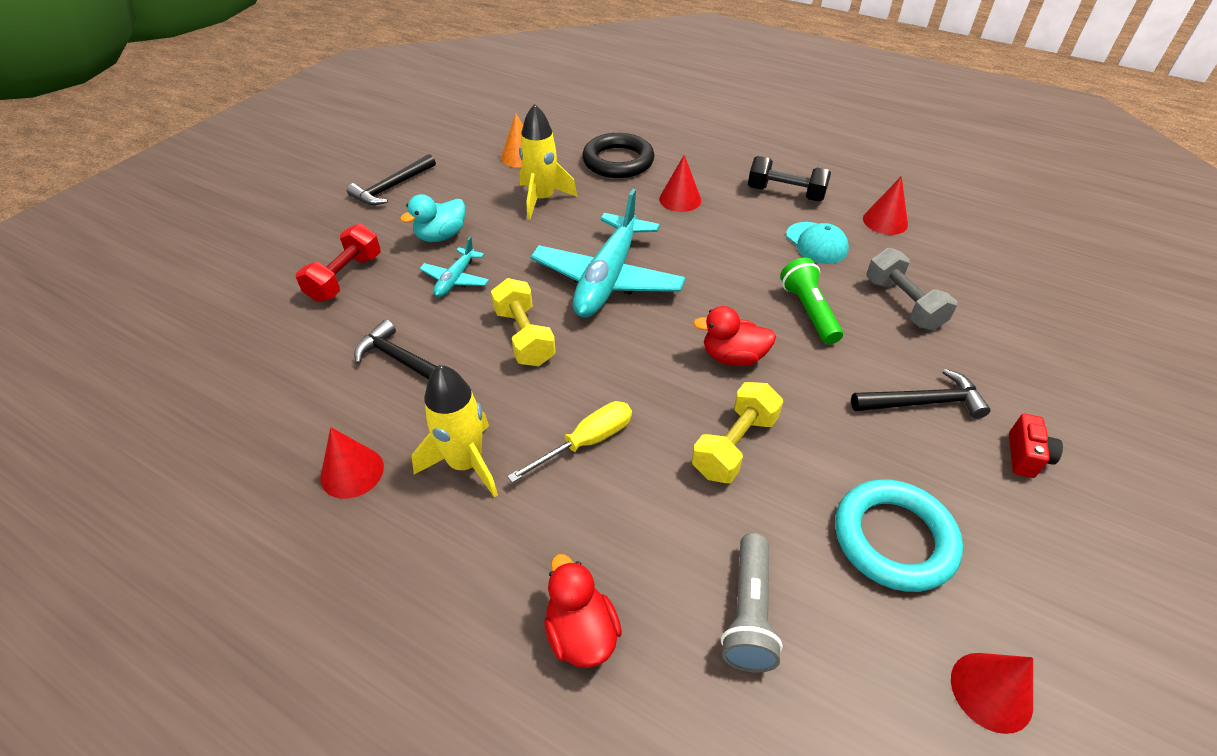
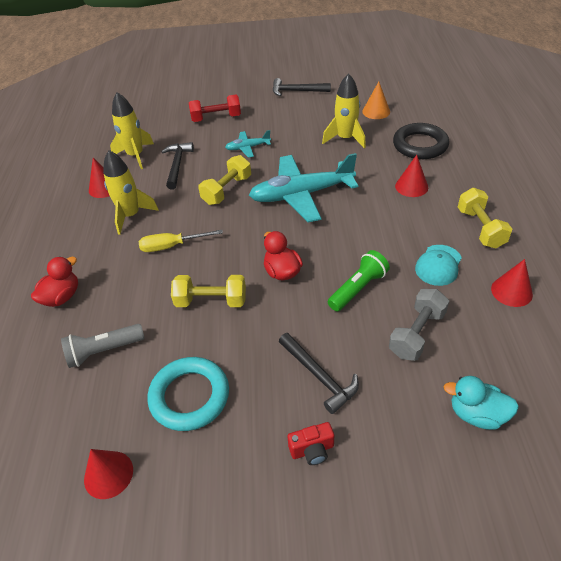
camera: 60 degrees right, 0 degrees up
(316, 399) = (136, 155): none -> yellow rocket
(441, 236) = (275, 126): turquoise duck -> turquoise duck (476, 414)
(586, 442) = (172, 246): yellow screwdriver -> yellow screwdriver turned 150 degrees clockwise
(785, 194) = (480, 228): black dumbbell -> yellow dumbbell

